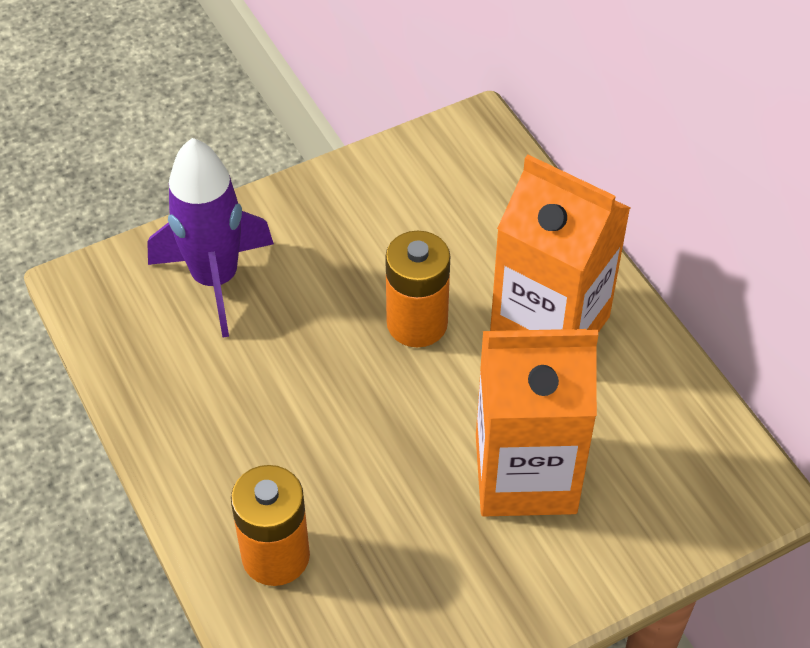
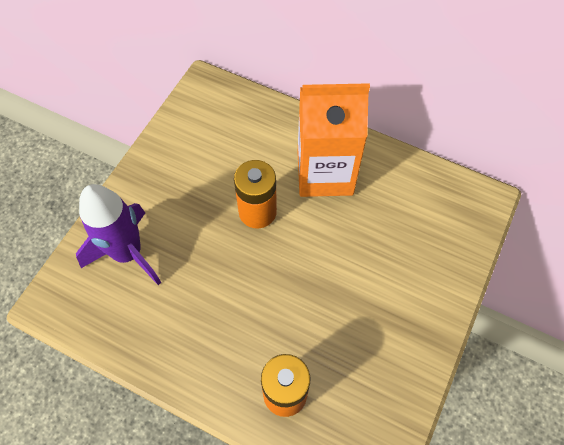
camera: 35 degrees left, 10 degrees up
(525, 474) = (374, 261): orange carton -> none

